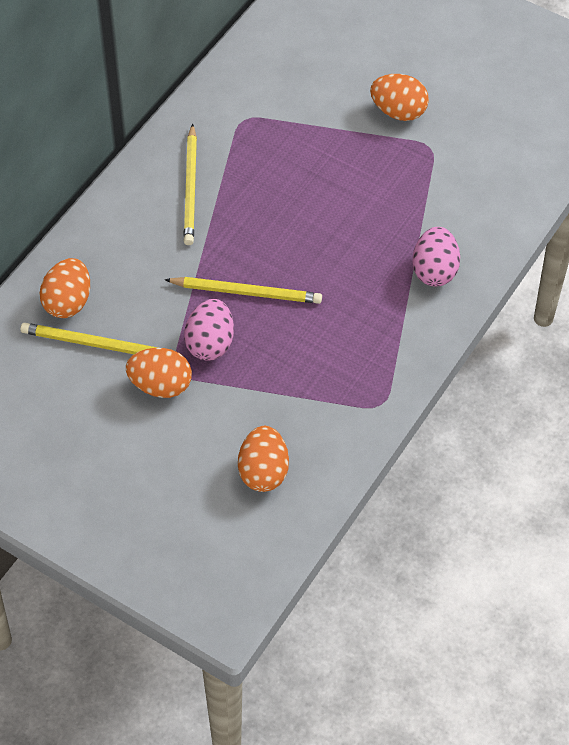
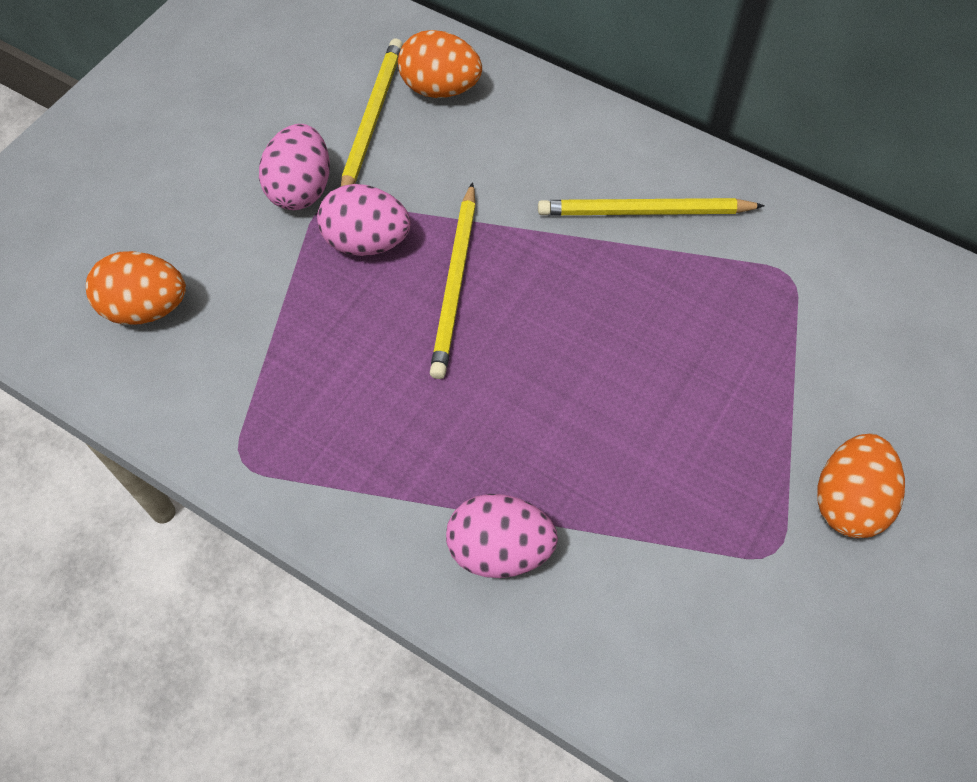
camera: 90 degrees right, 5 degrees up
(160, 385) = (301, 189): orange egg -> pink egg

